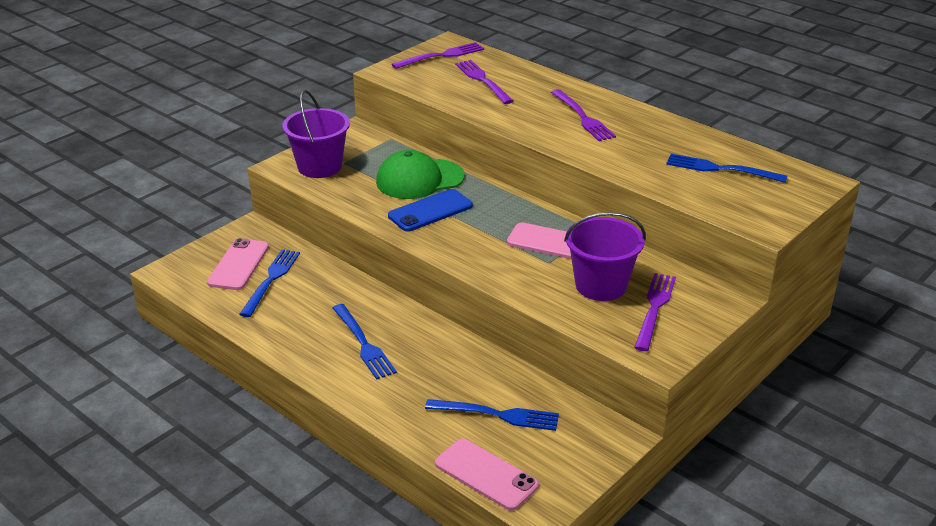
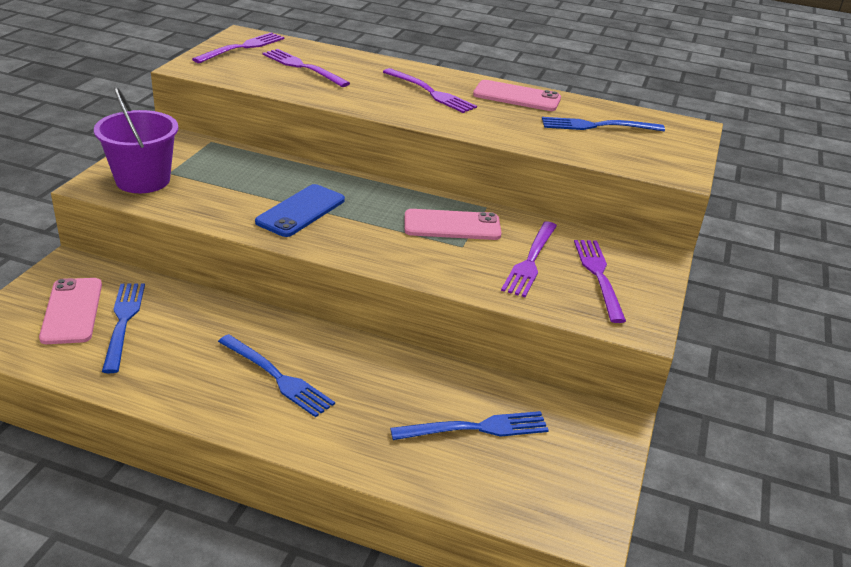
camera: 25 degrees left, 0 degrees up
(419, 179) = (269, 179): green cap -> none
(486, 474) = (506, 504): pink phone -> pink phone (517, 97)
(601, 285) = (530, 261): purple bucket -> purple fork

